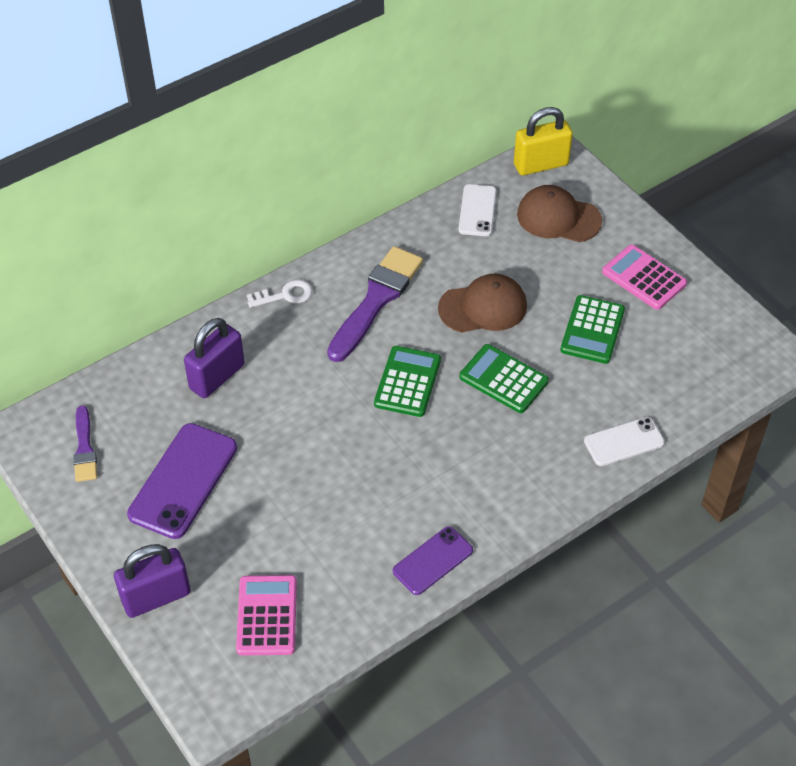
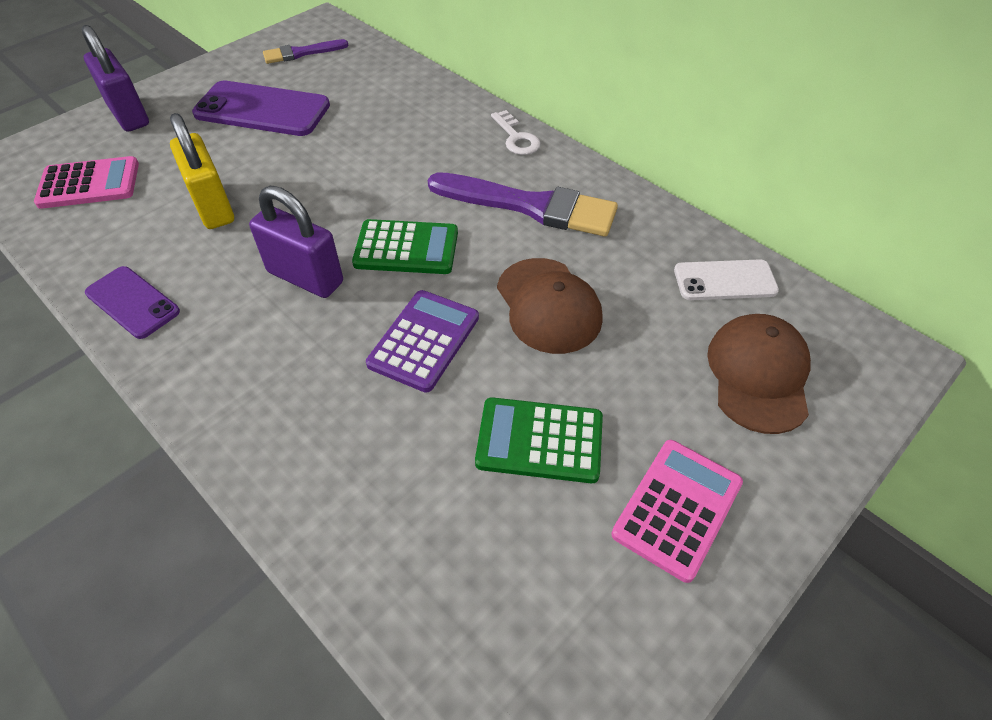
camera: 80 degrees right, 0 degrees up
(217, 377) = (394, 110): purple padlock -> purple padlock (305, 277)
(503, 379) = (424, 341): green calculator -> purple calculator
(541, 164) = (859, 342): yellow padlock -> yellow padlock (213, 206)
(624, 442) = (318, 503): white phone -> none

